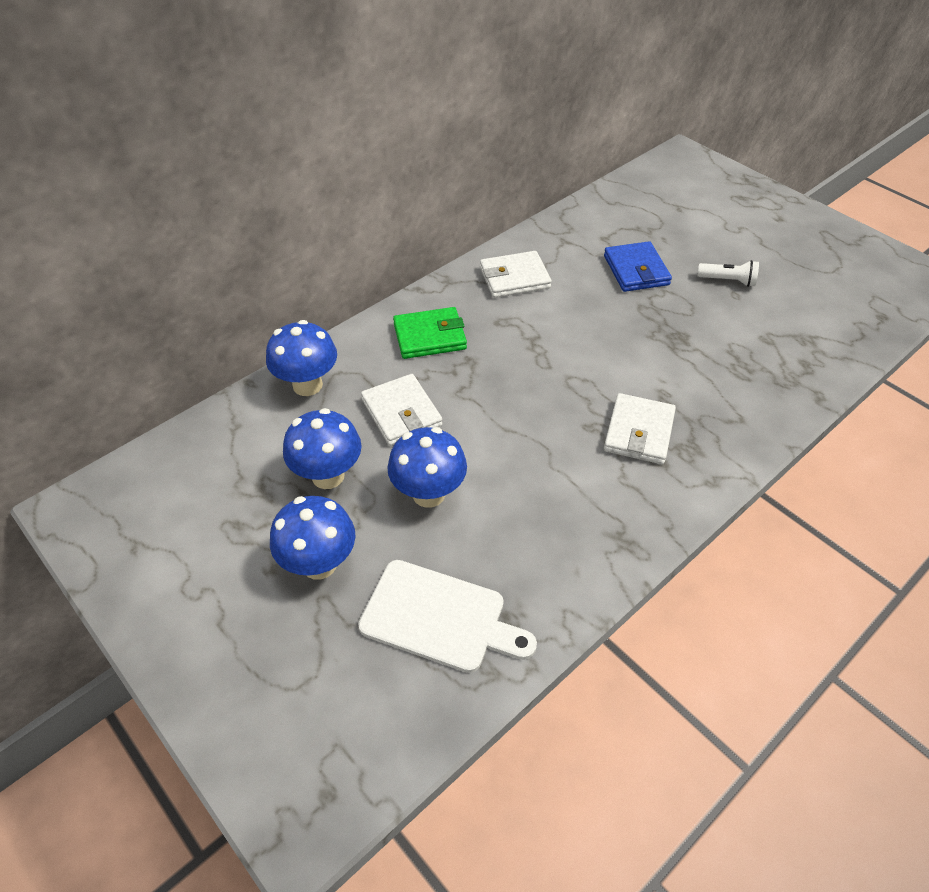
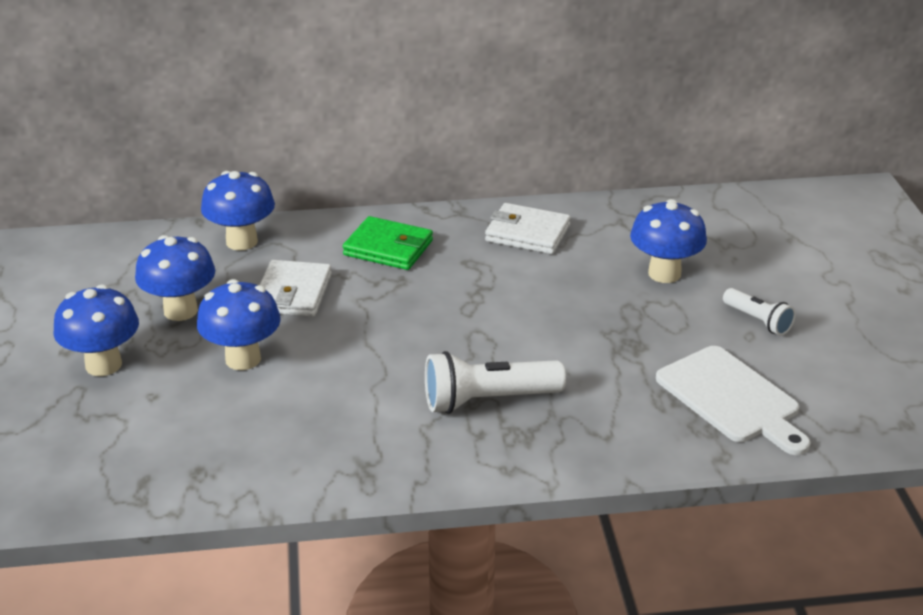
camera: 35 degrees right, 15 degrees down
(439, 618) = (146, 444): white cutting board -> white cutting board (731, 398)
(636, 270) = (664, 273): blue wallet -> blue mushroom
(639, 432) = (487, 400): white wallet -> white flashlight

